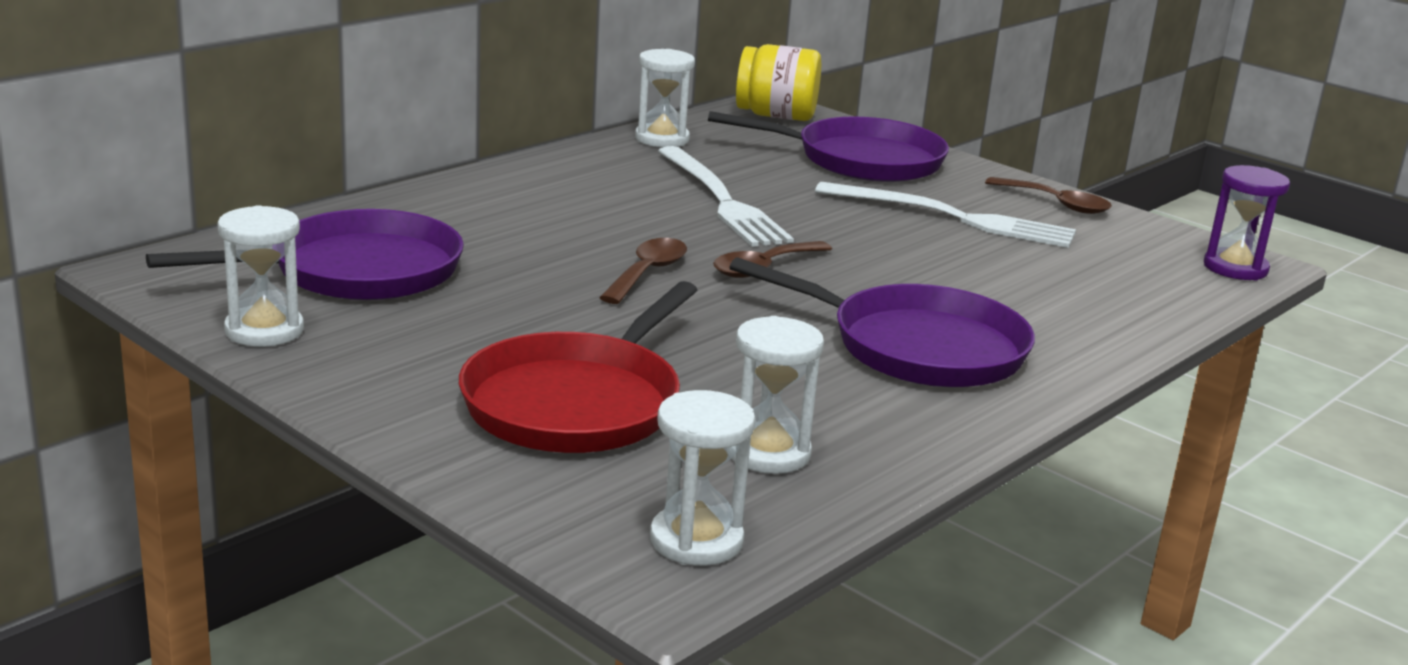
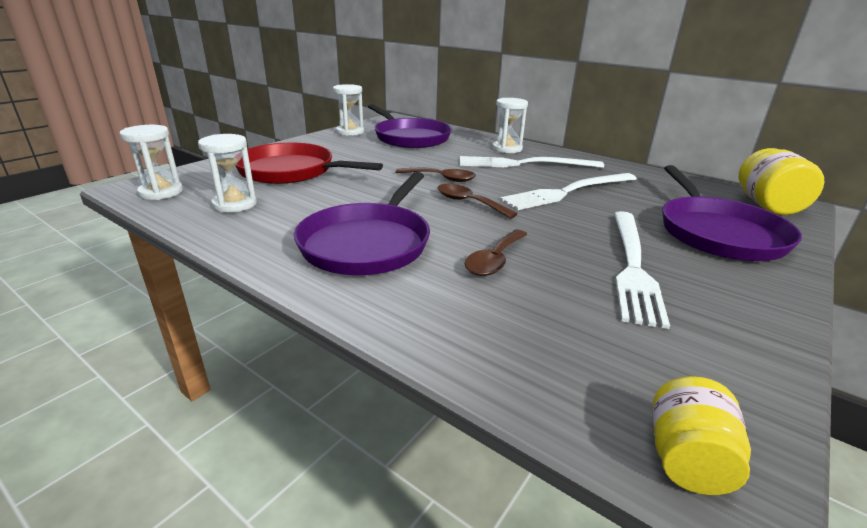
camera: 85 degrees right, 5 degrees up
(580, 203) = (524, 164): none -> white fork
(662, 139) = (654, 177): white hourglass -> white hourglass (507, 149)
(1056, 203) = (747, 324): brown spoon -> brown spoon (495, 260)
(1235, 268) = (686, 459): purple hourglass -> yellow jar

